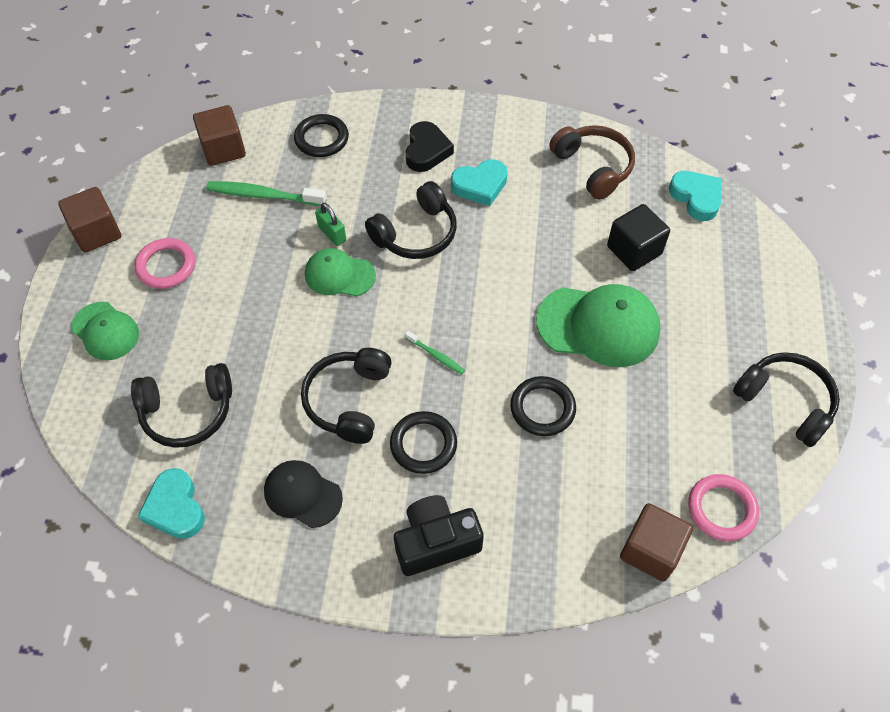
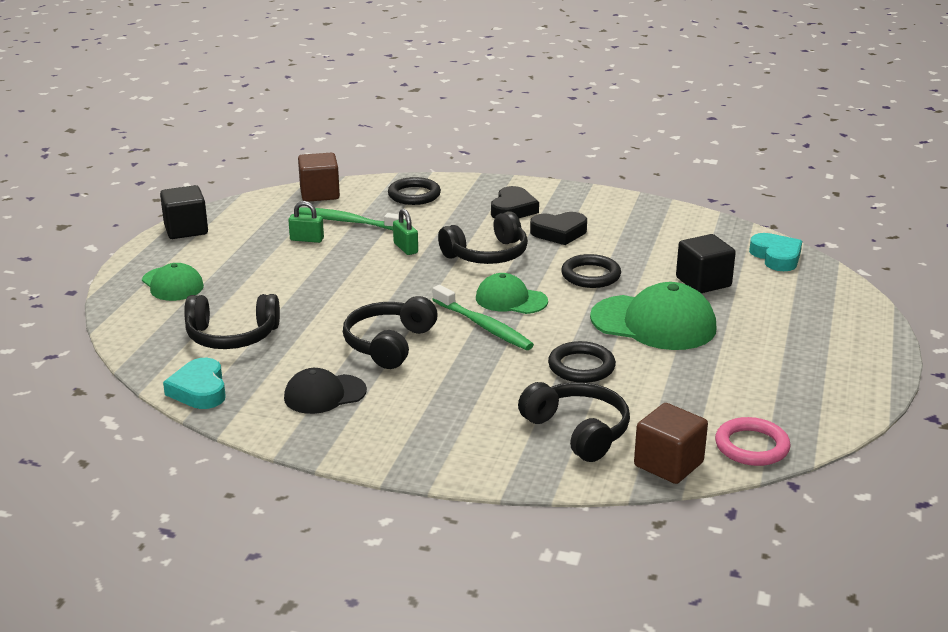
camera: 10 degrees right, 30 degrees down
(97, 232) = (186, 229): brown cube -> black cube
(166, 266) = (242, 253): pink ring -> none
(227, 232) = (307, 239): none -> green padlock
(302, 494) = (324, 394): black cap -> black cap turned 60 degrees counterclockwise
(339, 275) = (404, 272): green cap -> green cap (511, 300)
(423, 444) = (454, 377): black ring -> black ring (591, 275)
(436, 355) = (483, 326): green toothbrush -> green toothbrush, size x1.90
(436, 542) = (447, 436): black camera -> none
(480, 185) = (559, 233): turquoise heart -> black heart
(593, 167) = (676, 231): brown headphones -> none
(785, 402) = (839, 386): black headphones -> black headphones (578, 431)

